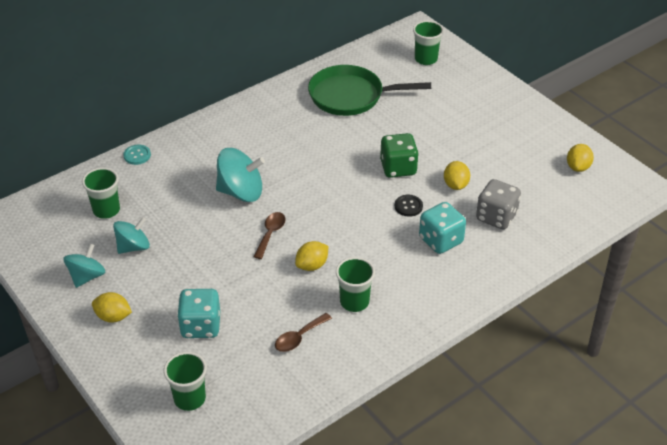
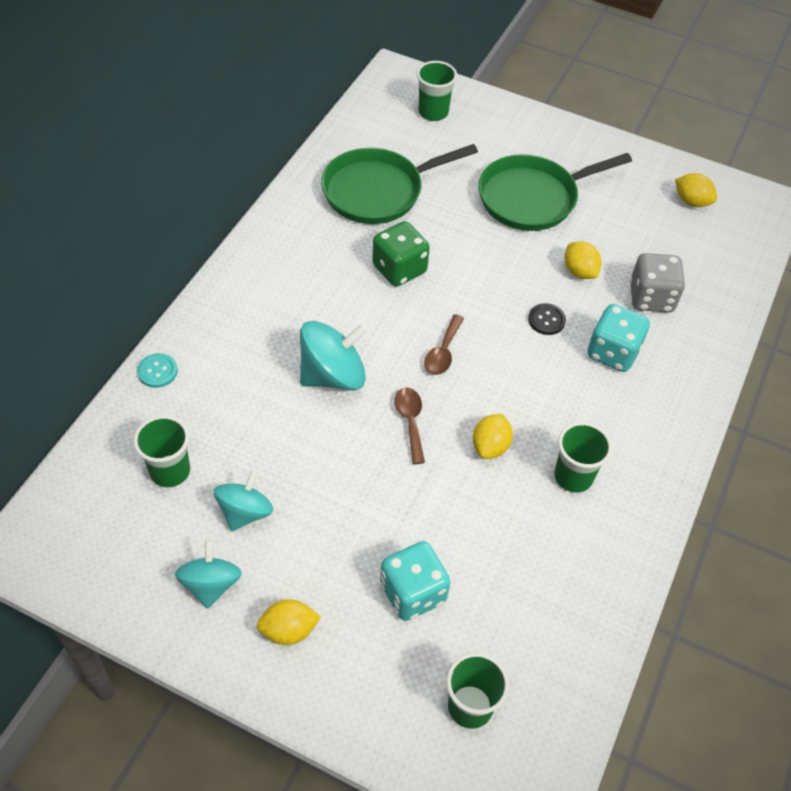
camera: 30 degrees left, 10 degrees up
(299, 337) = (543, 555): brown spoon -> brown spoon (443, 352)
(398, 168) = (500, 272): green dice -> green dice (399, 269)
(457, 130) = (532, 198): none -> green pan
(578, 167) = (691, 202): yellow lemon -> yellow lemon turned 45 degrees counterclockwise

